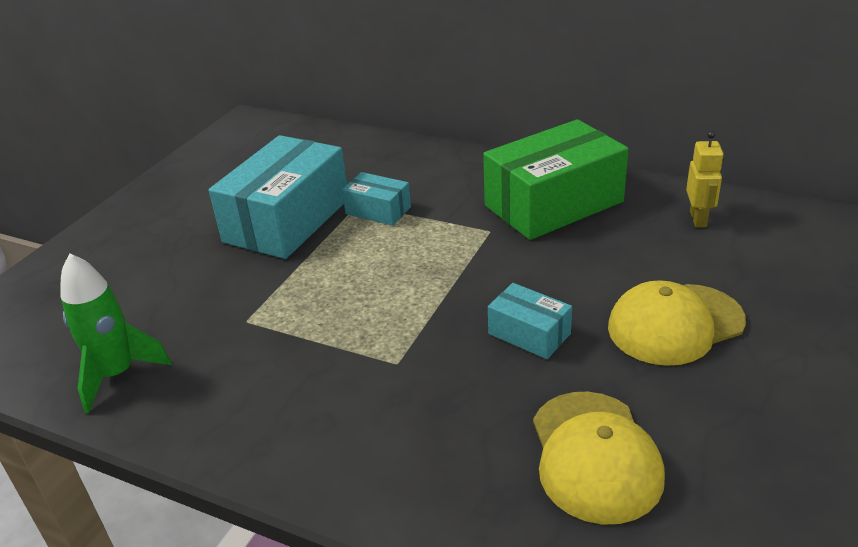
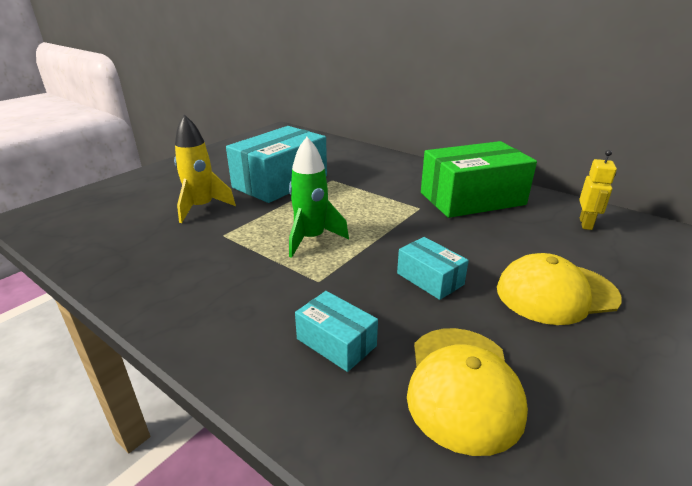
camera: 10 degrees right, 5 degrees down
(117, 374) = (118, 253): green rocket -> green rocket (311, 239)
(195, 283) = (201, 208): none -> yellow rocket
(378, 210) = (344, 185): turquoise box -> turquoise box (336, 342)

